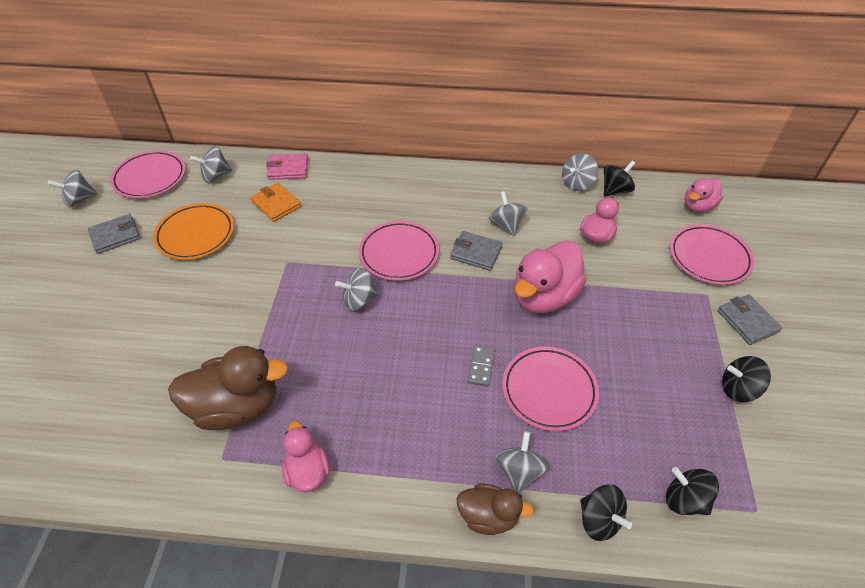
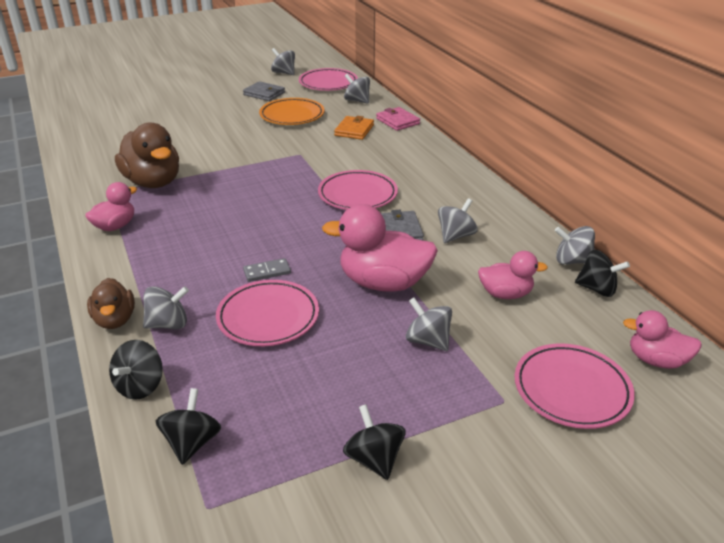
camera: 60 degrees right, 15 degrees down
(359, 300) = (289, 194): grey spinning top -> grey spinning top (428, 341)
(747, 321) = (494, 447): grey wallet -> none

